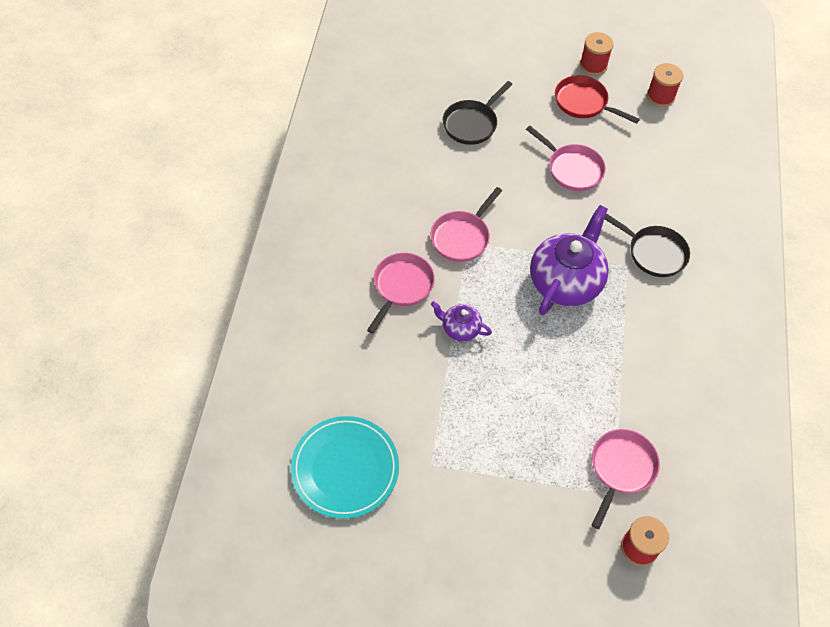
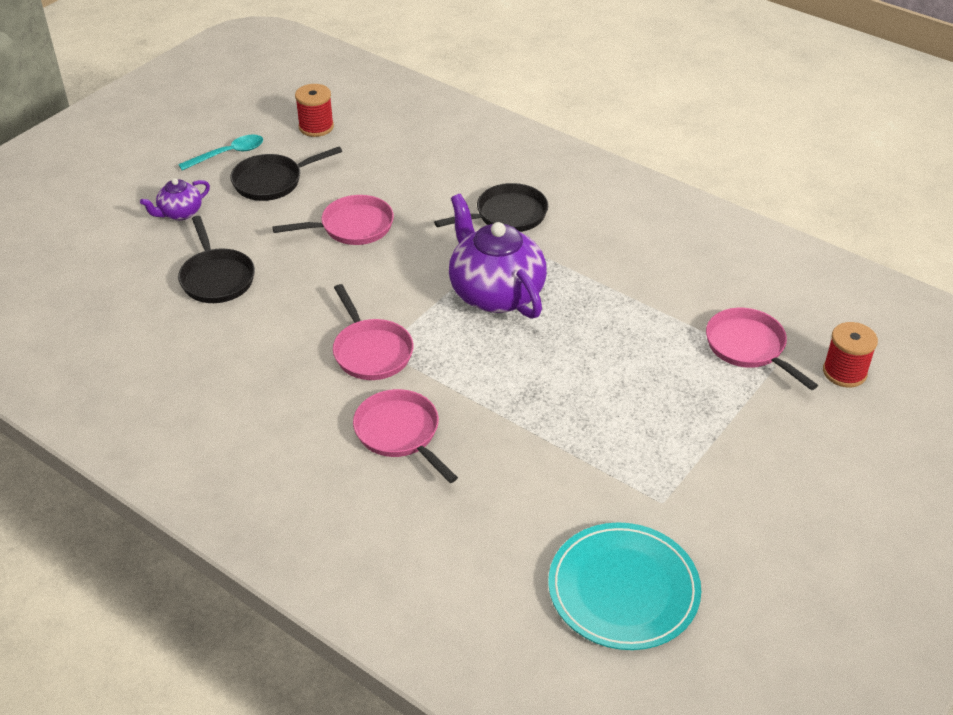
camera: 60 degrees left, 15 degrees down
(460, 328) = (496, 404): purple teapot -> purple teapot (180, 213)
(584, 103) = (272, 181): red pan -> black pan
(593, 65) = (228, 154): red spool -> turquoise spoon

